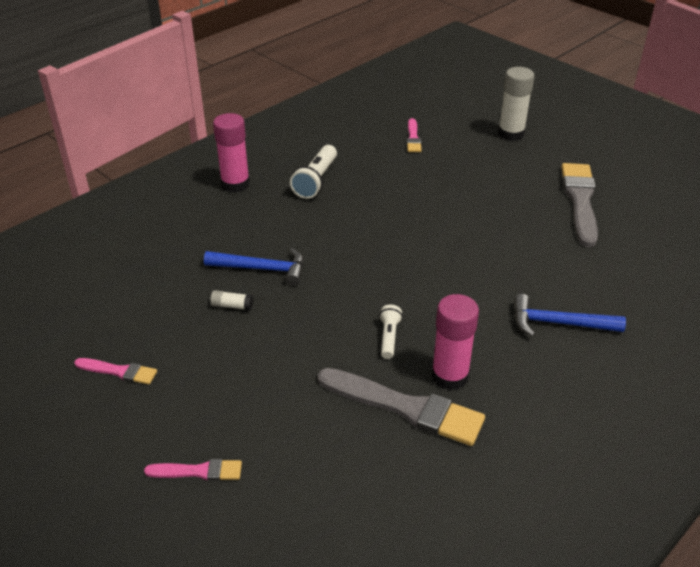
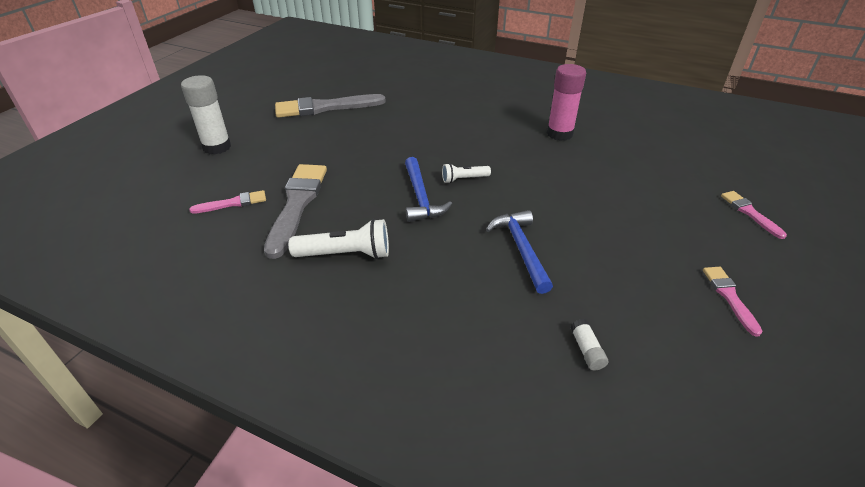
camera: 110 degrees left, 0 degrees up
(232, 306) = (585, 252): white glue stick -> white glue stick (586, 350)
(235, 184) = (380, 325): pink glue stick -> none
(389, 337) = (546, 162): white flashlight -> white flashlight (464, 179)
(406, 408) = (602, 144): grey brush -> grey brush (297, 204)
(559, 323) = (476, 104): blue hammer -> blue hammer (421, 197)

